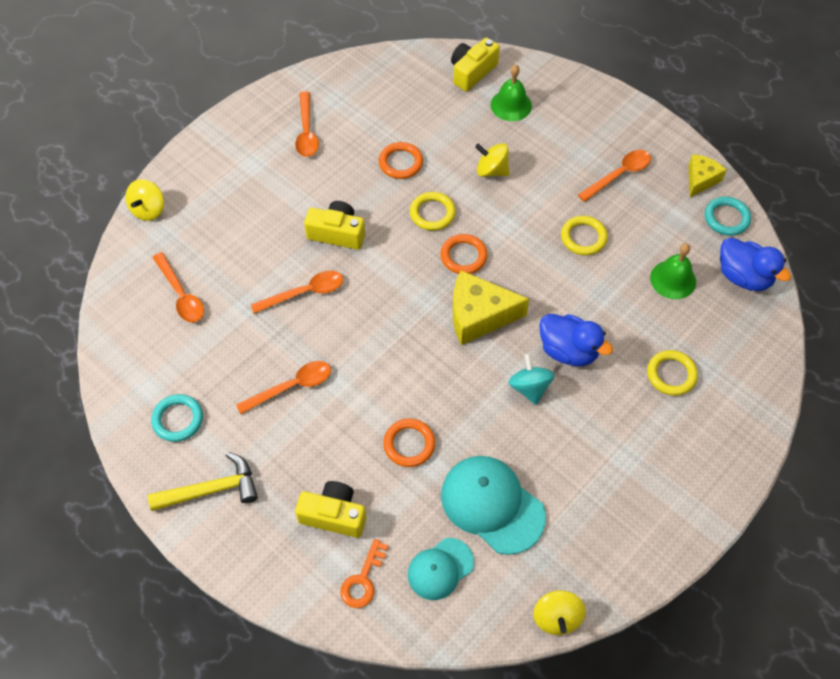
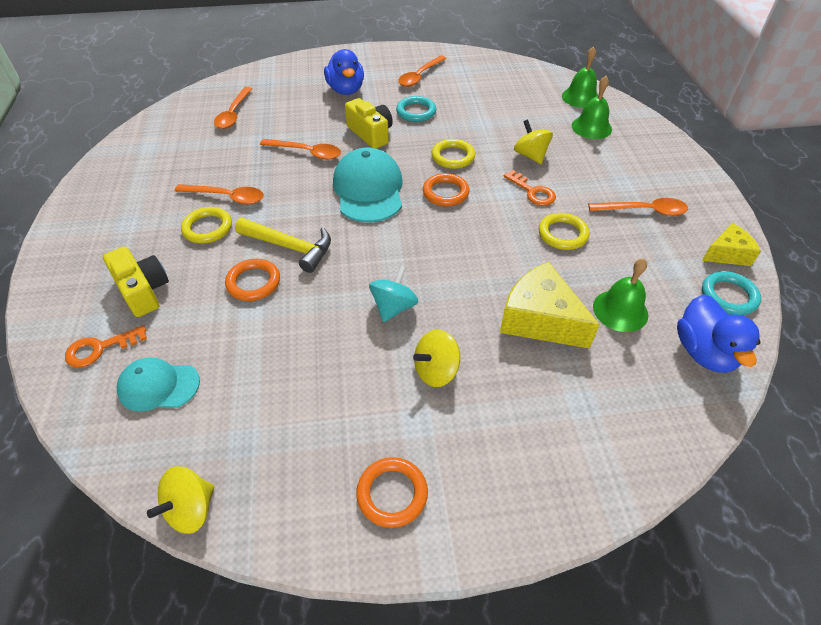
camera: 40 degrees right, 10 degrees down
(148, 210) = (274, 67): yellow spinning top -> yellow spinning top (436, 370)
(178, 419) = (139, 172): turquoise ring -> turquoise ring (416, 112)
(211, 490) = (99, 222): yellow hammer -> yellow hammer (290, 247)
(400, 163) = (464, 119): orange ring -> orange ring (392, 494)
(472, 72) = (580, 97): yellow camera -> green bell
(479, 315) = (412, 234): yellow cheese -> yellow cheese (540, 319)
(492, 505) = (257, 370): turquoise cap -> turquoise cap (368, 190)
(527, 209) = (532, 191): none -> orange key
(568, 351) = (458, 302): blue duck -> blue duck (346, 90)
(671, 374) = (538, 383): yellow ring -> yellow ring (207, 228)

